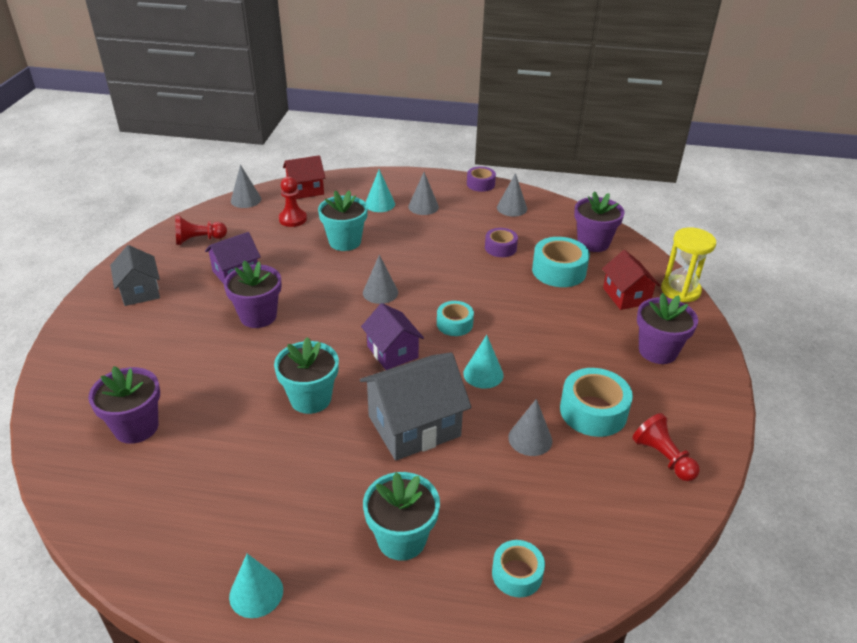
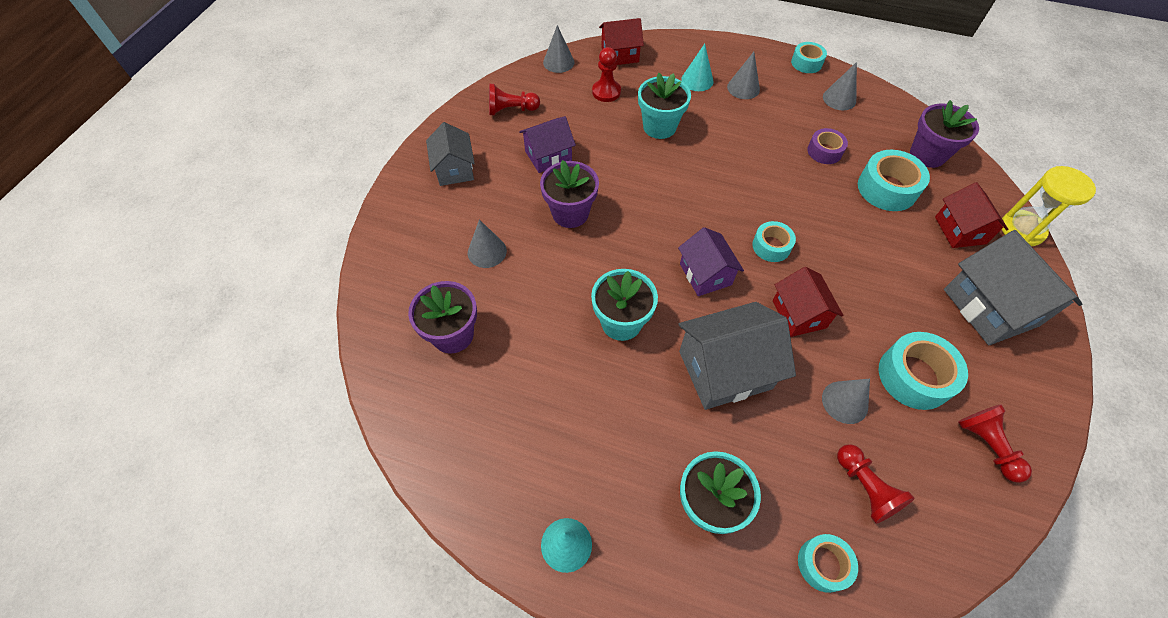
camera: 10 degrees right, 20 degrees up
(380, 292) = (694, 197): grey cone -> grey cone (487, 251)
(480, 184) = (806, 63): purple tape -> turquoise tape
(483, 374) = (799, 314): turquoise cone -> red house
(553, 505) = (865, 488): none -> red pawn
(657, 351) = (990, 307): purple flower pot -> grey house

